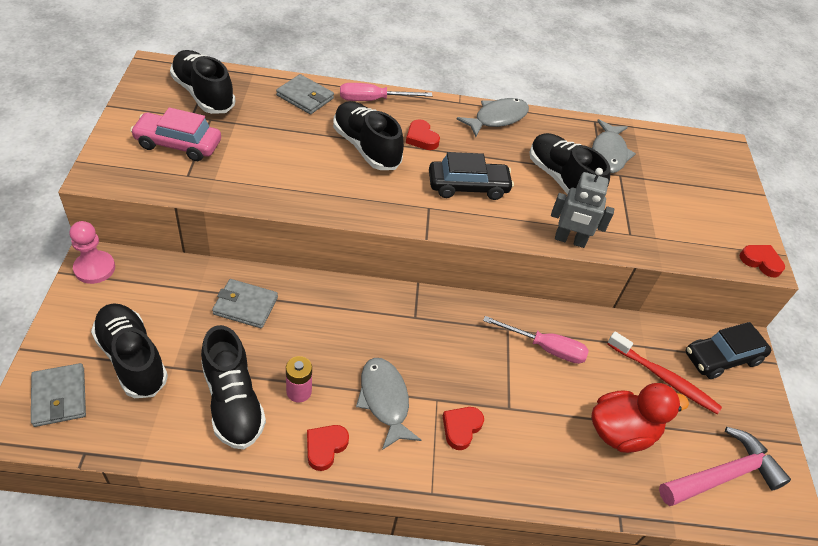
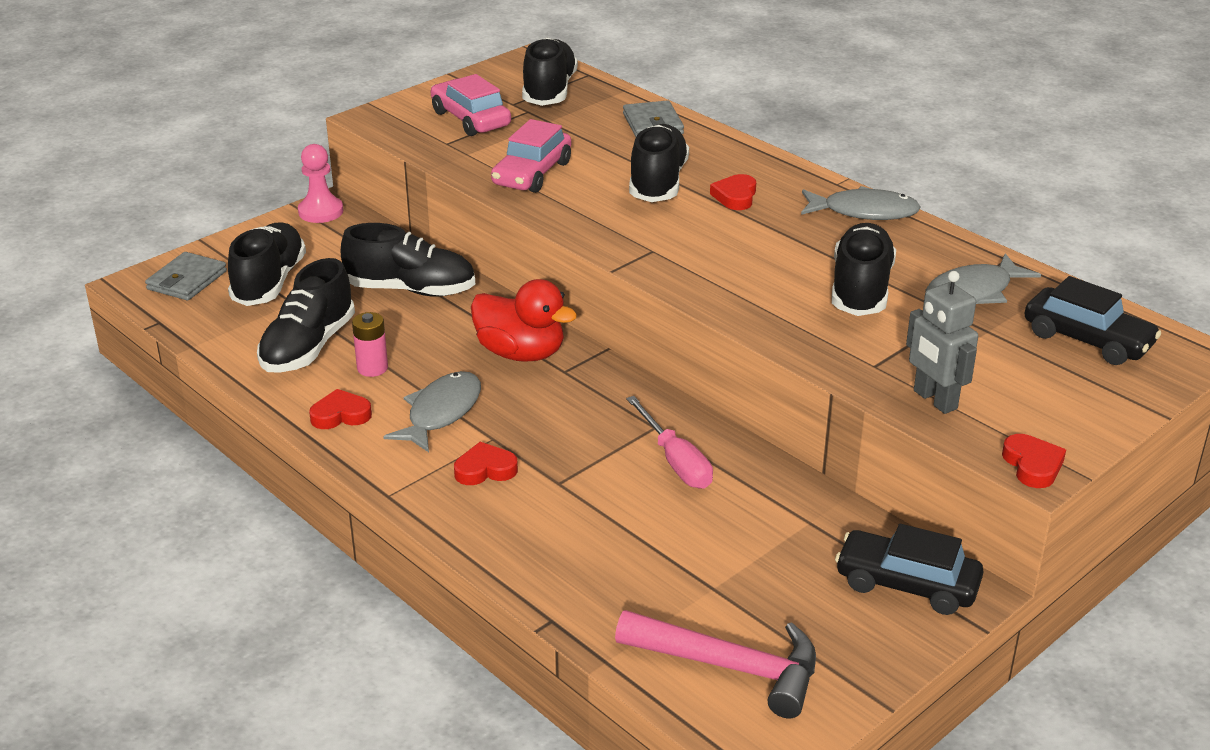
camera: 50 degrees right, 15 degrees down
(245, 305) = (411, 290): grey wallet -> black shoe
(281, 177) = (532, 174): none -> pink car
(373, 100) = (728, 149): pink screwdriver -> none
(468, 186) = (726, 251): black car -> black car (1087, 339)
(570, 240) = (781, 338): grey robot -> grey robot (934, 400)
(621, 432) = (658, 566): red duck -> red duck (521, 353)
(664, 378) = (790, 558): red toothbrush -> none

